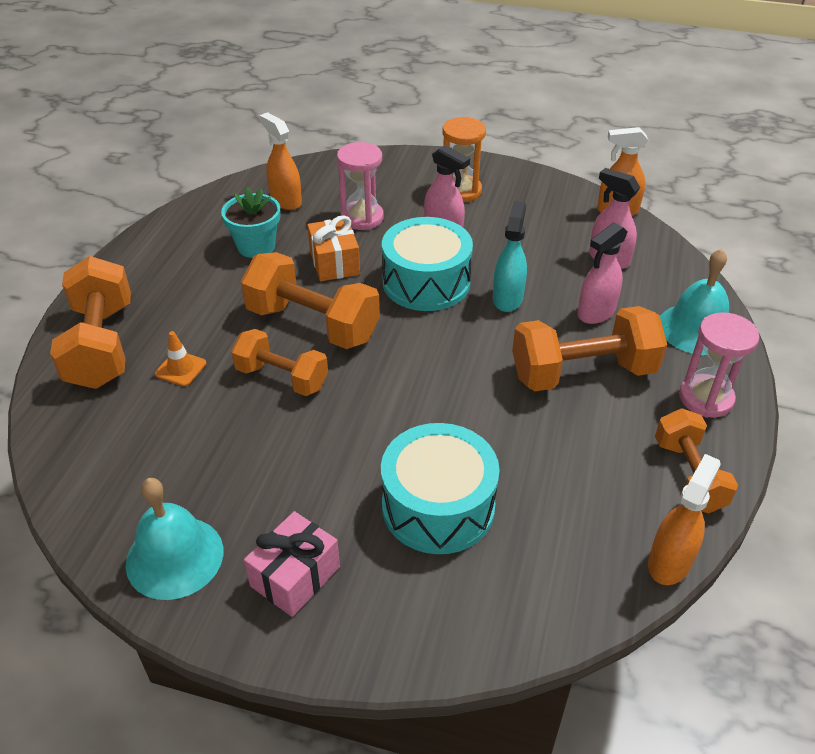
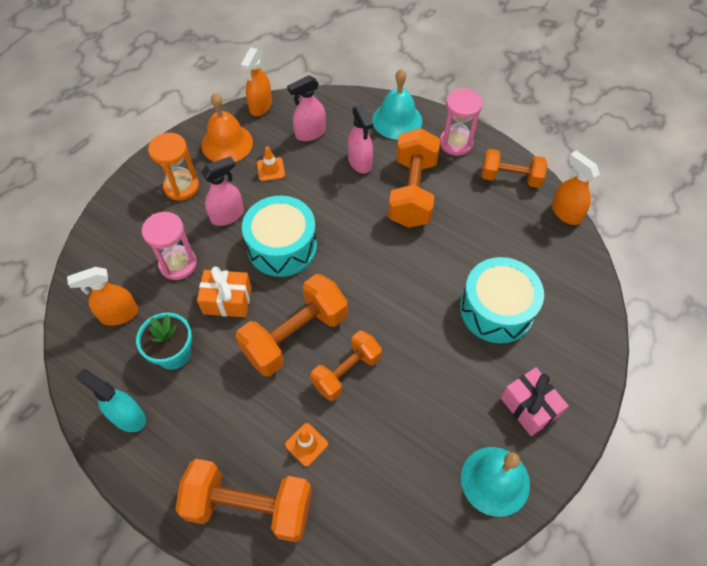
camera: 70 degrees left, 15 degrees up
(507, 298) = (323, 204): turquoise spray bottle -> turquoise spray bottle (128, 417)
(529, 244) = (270, 169): none -> orange traffic cone
(542, 203) = (227, 143): none -> orange bell

